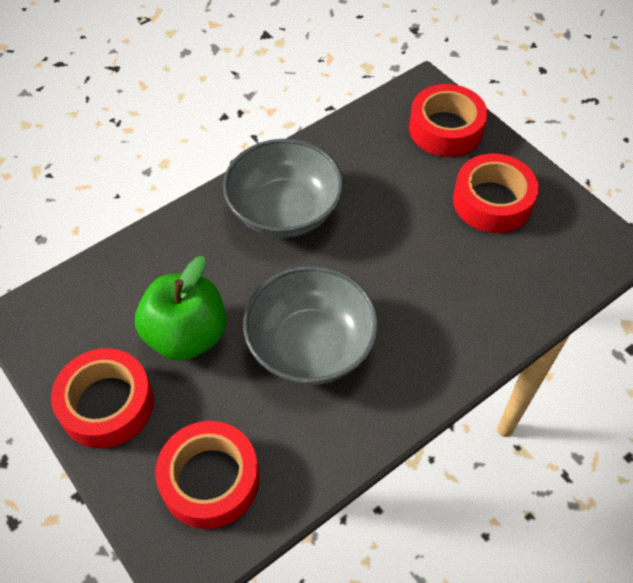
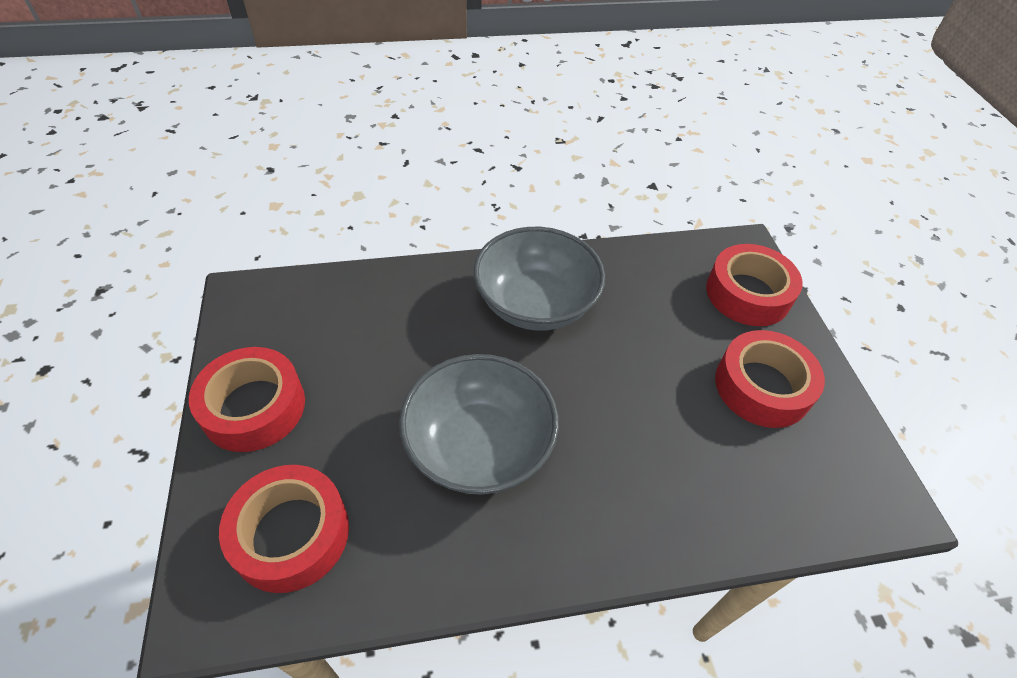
camera: 25 degrees right, 5 degrees down
(186, 335) = (368, 377): green apple -> none

